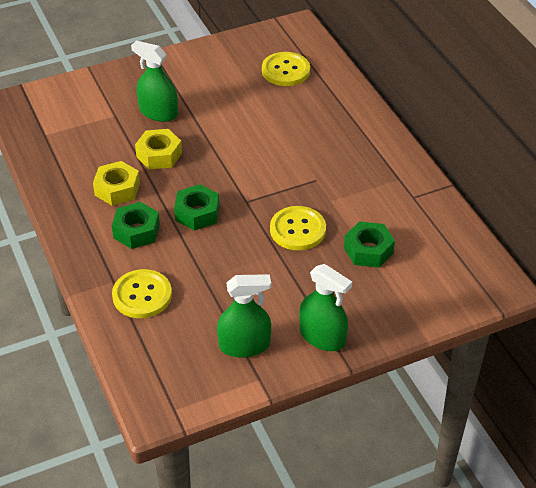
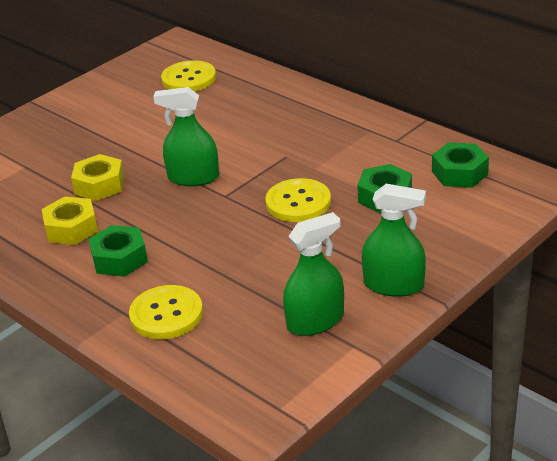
camera: 20 degrees left, 10 degrees down
(158, 112) = (74, 150): green spray bottle -> green spray bottle (193, 177)
(197, 213) = (178, 222): green nut -> green nut (459, 173)

